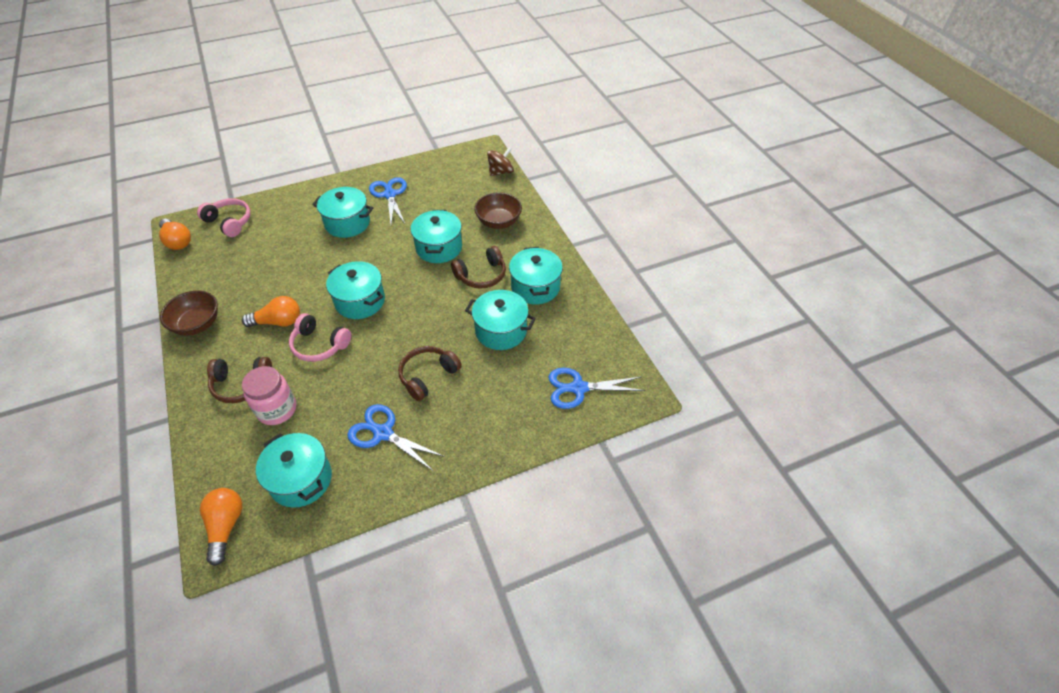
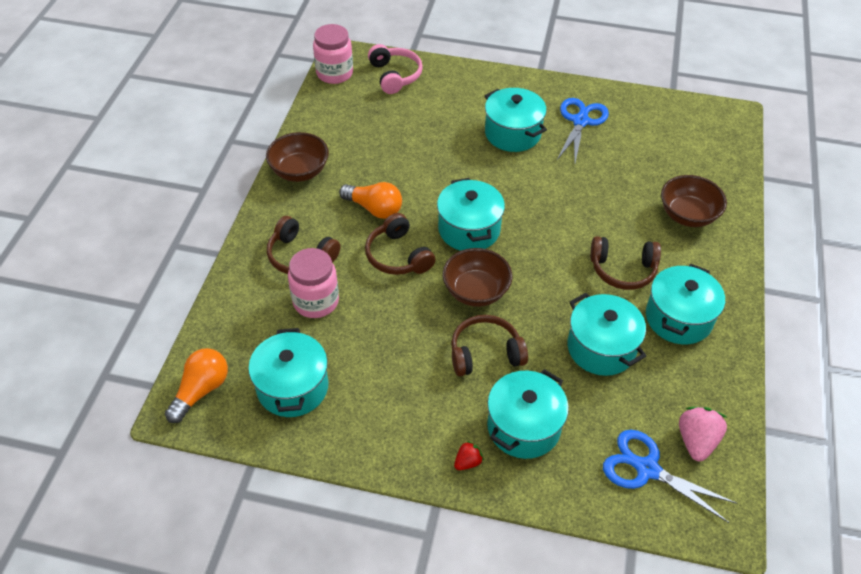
camera: 35 degrees right, 0 degrees up
(177, 241) = (334, 73): orange light bulb -> pink jar
(319, 345) = (398, 255): pink headphones -> brown headphones
(383, 433) = (399, 388): blue scissors -> none
(393, 339) = (476, 291): none -> brown bowl
(439, 248) = (595, 211): turquoise pot -> turquoise pot (523, 427)
(464, 453) = (467, 462): none -> red strawberry
(500, 172) = (733, 153): brown spinning top -> none
(595, 354) = (696, 441): none -> pink strawberry

